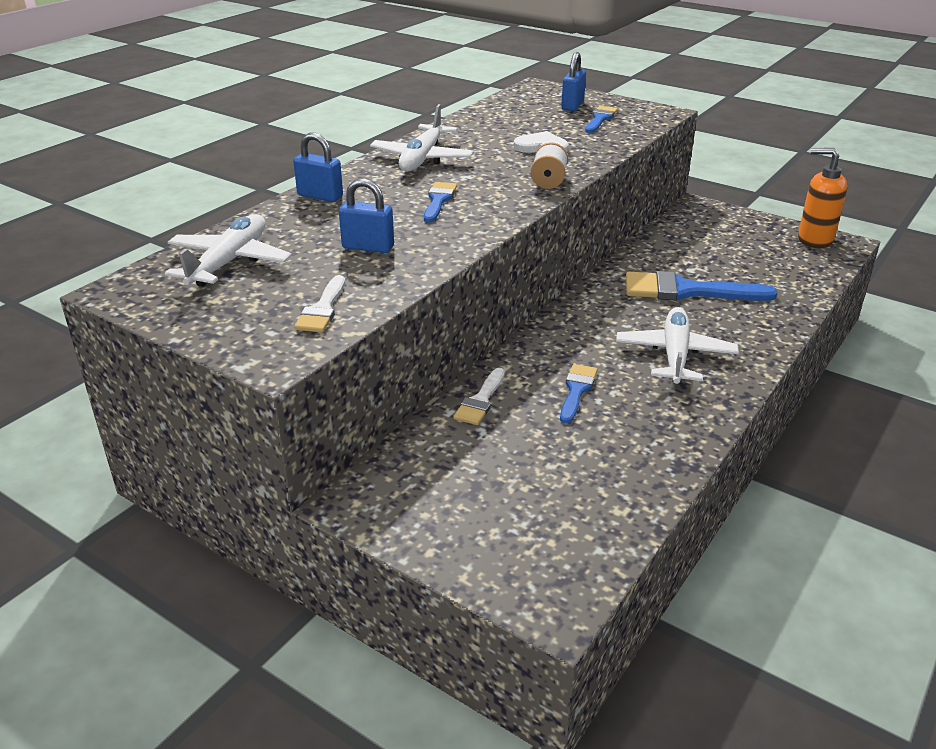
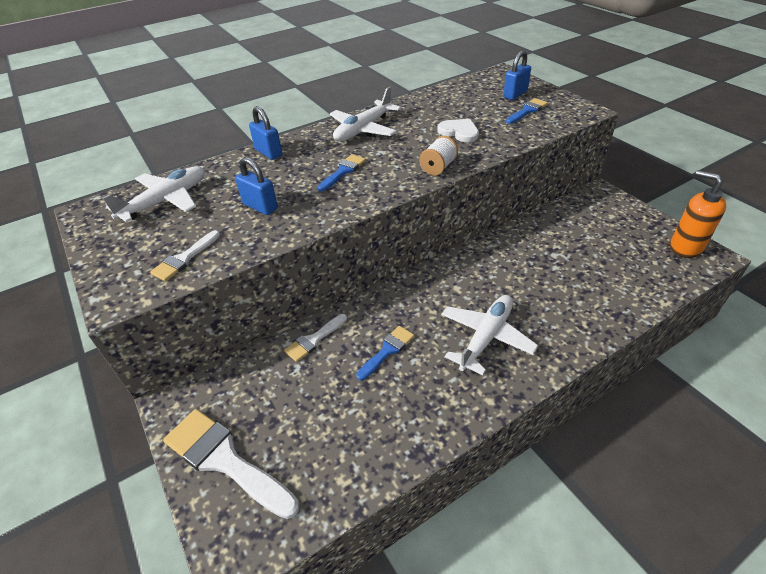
camera: 25 degrees right, 10 degrees up
(469, 532) = (225, 460): none -> white brush
(687, 291) = (537, 275): blue brush -> none

